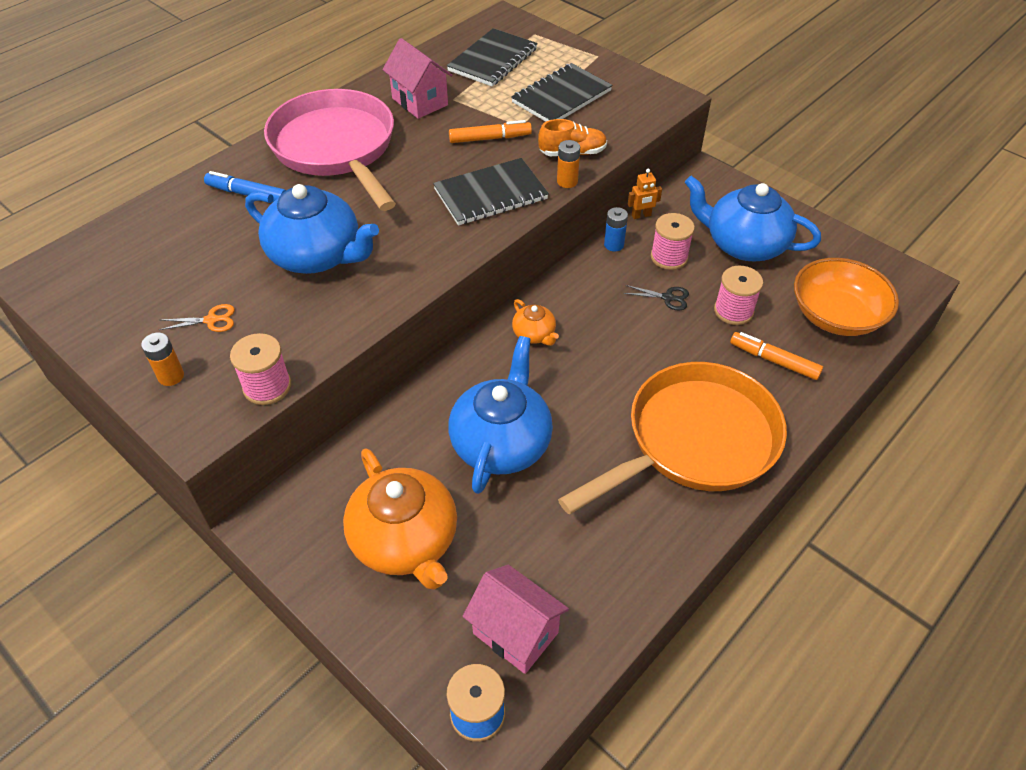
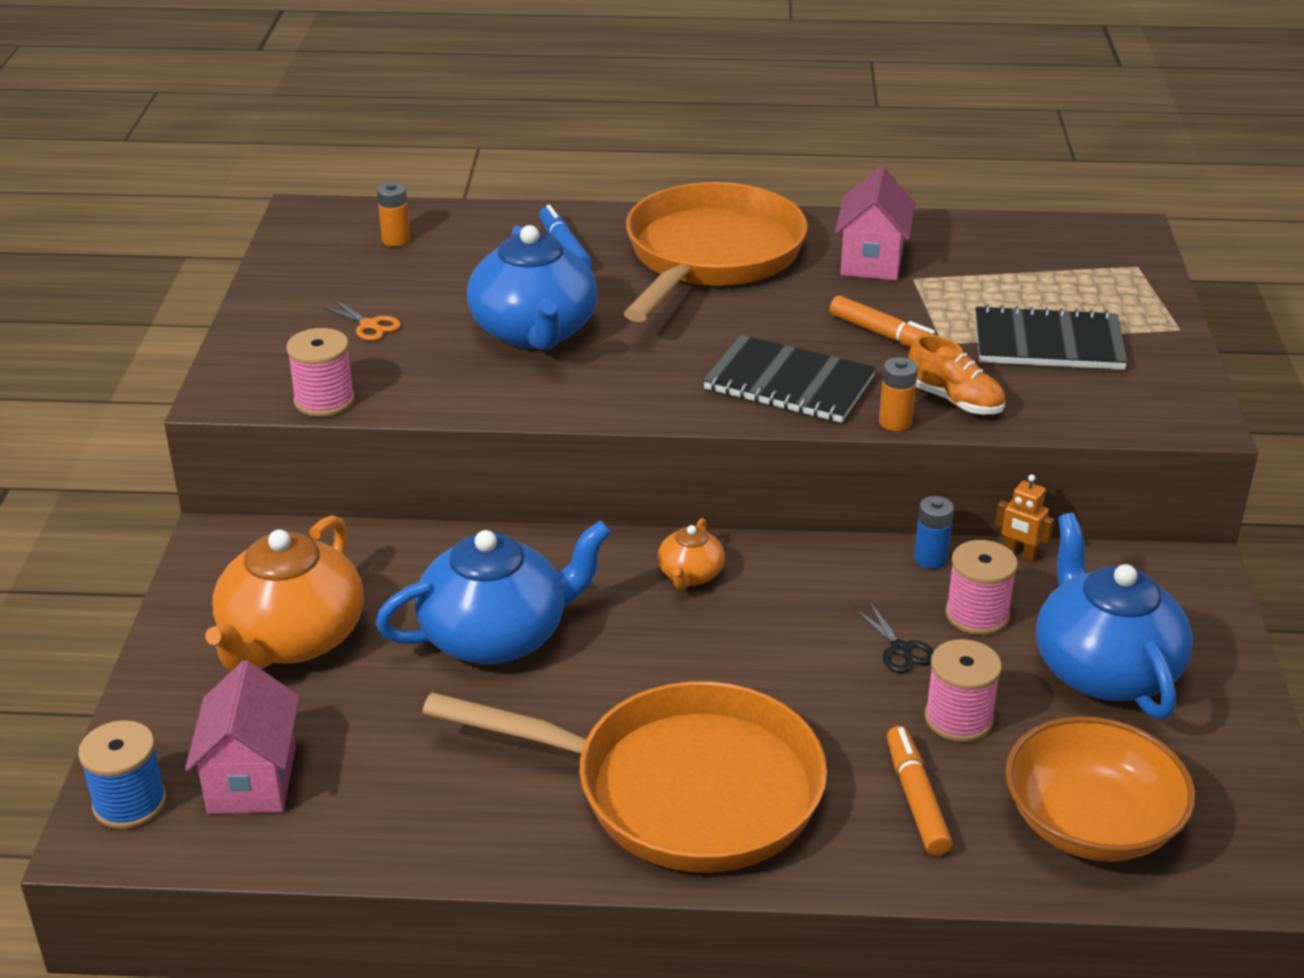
camera: 50 degrees right, 15 degrees down
(171, 376) = (275, 345): orange battery -> orange battery (396, 240)
(336, 148) = (710, 256): pink pan -> orange pan
(493, 60) = (1032, 266): black notebook -> none

